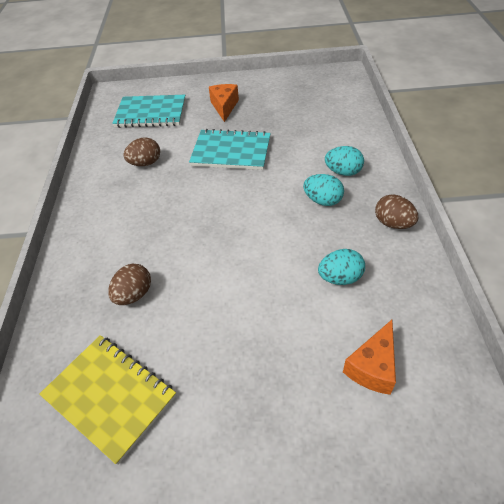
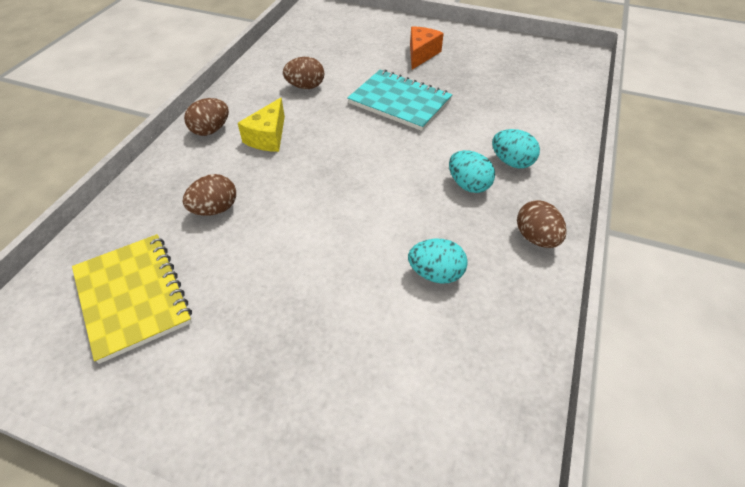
camera: 20 degrees right, 0 degrees up
(85, 228) = (211, 130): none -> brown egg
(140, 217) = (268, 137): none -> yellow cheese
(151, 113) = (341, 39): turquoise notebook -> none
(372, 367) = (412, 384): orange cheese -> none

